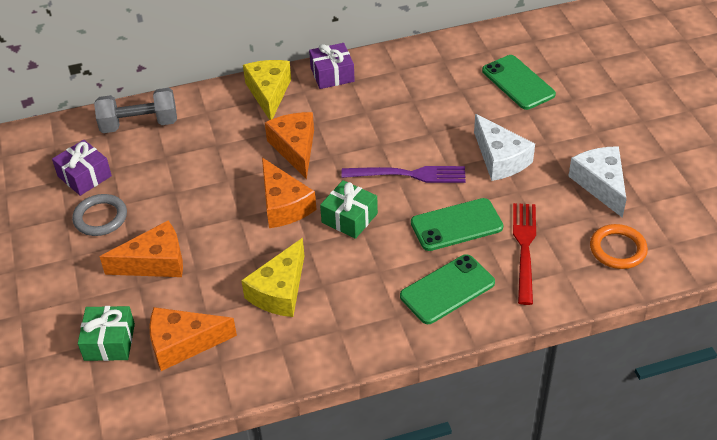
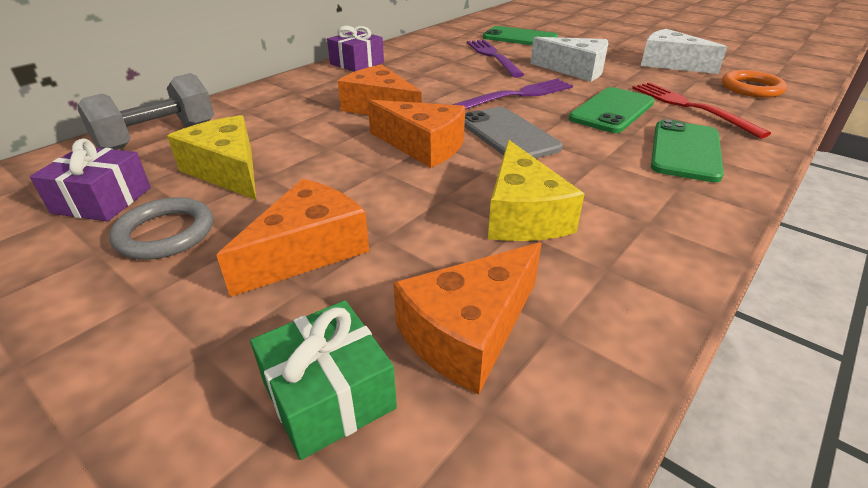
camera: 35 degrees left, 10 degrees down
(269, 93) = (305, 84): yellow cheese -> yellow cheese (227, 171)
(349, 218) = (508, 135): green gift -> grey phone
(454, 107) = (492, 56): none -> purple fork

